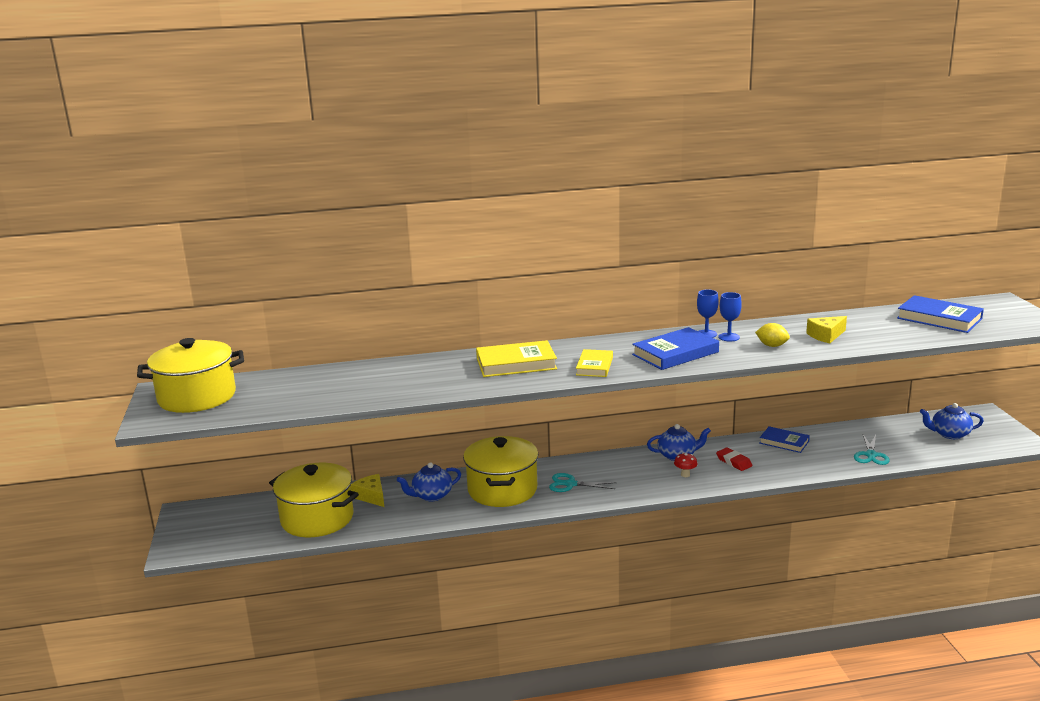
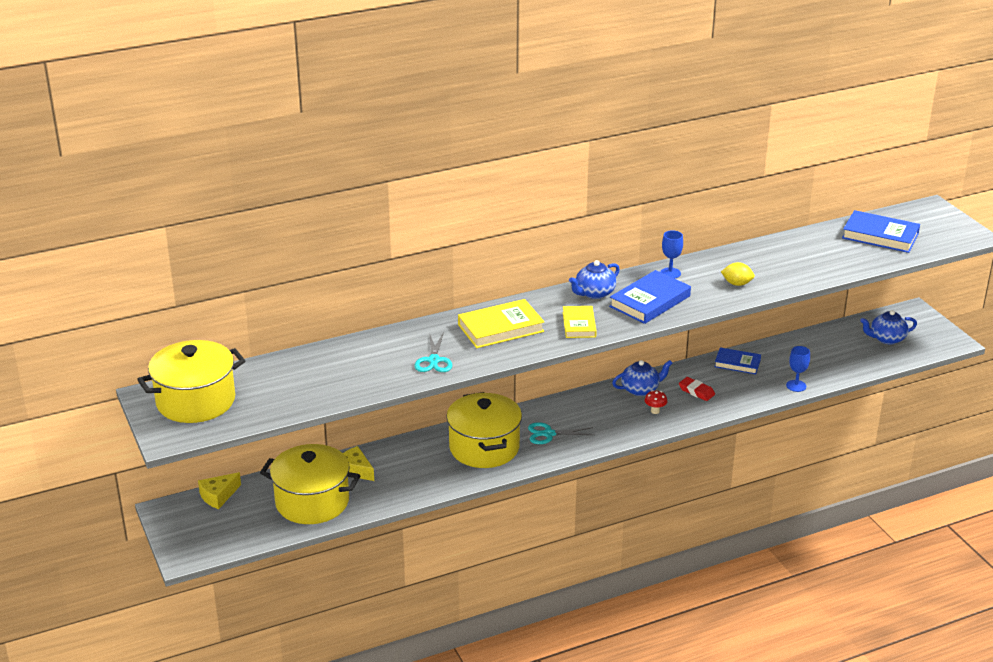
camera: 15 degrees left, 10 degrees up
(431, 495) = (416, 462): blue teapot -> blue teapot (594, 293)
(729, 337) = (693, 275): blue goblet -> blue goblet (796, 386)
(826, 335) = (783, 266): yellow cheese -> yellow cheese (218, 496)
(871, 455) = (820, 370): turquoise scissors -> turquoise scissors (434, 360)

